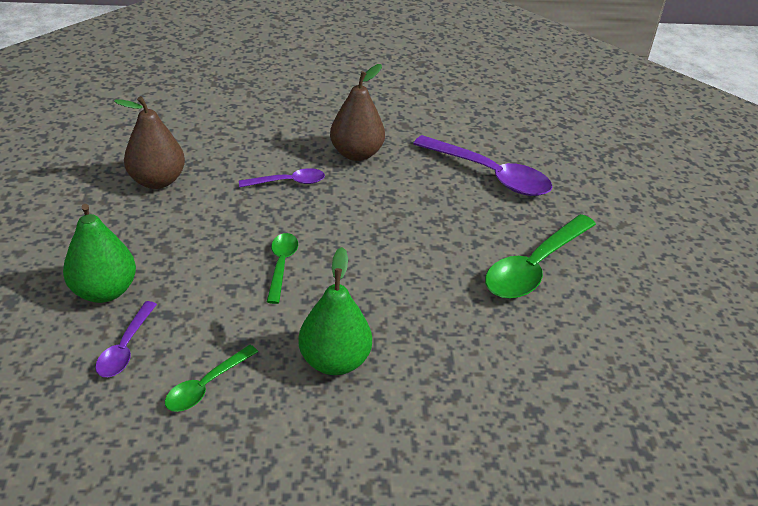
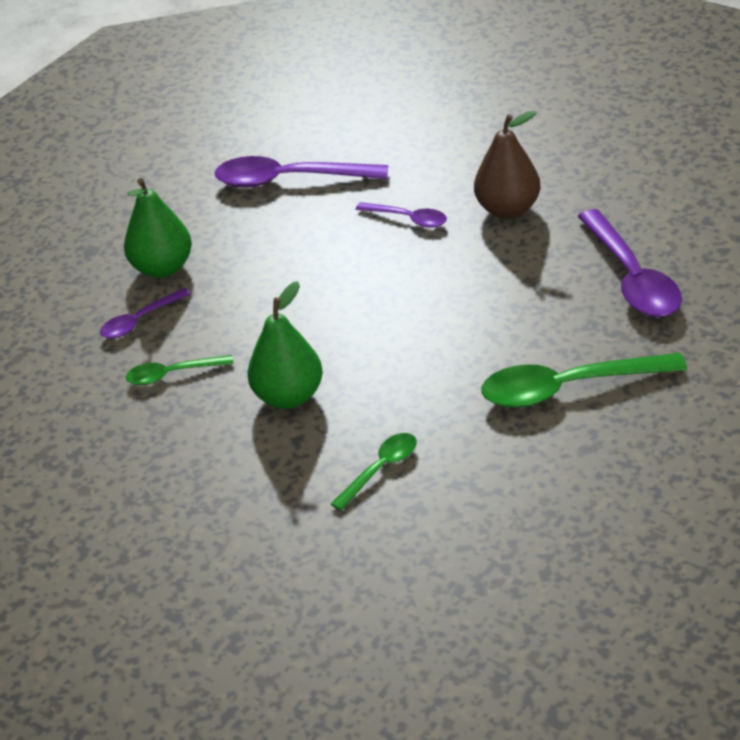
camera: 45 degrees right, 0 degrees up
(157, 181) = (289, 180): brown pear -> purple spoon
(281, 265) = (324, 298): green spoon -> green spoon (380, 469)

